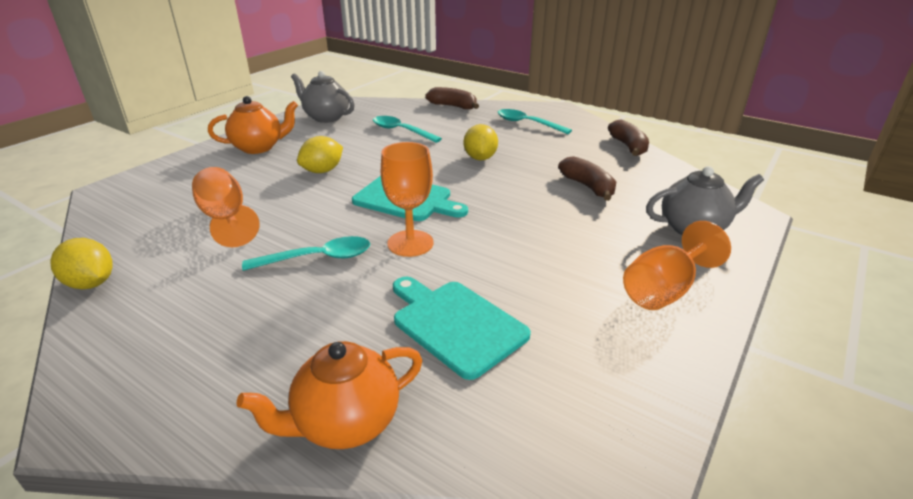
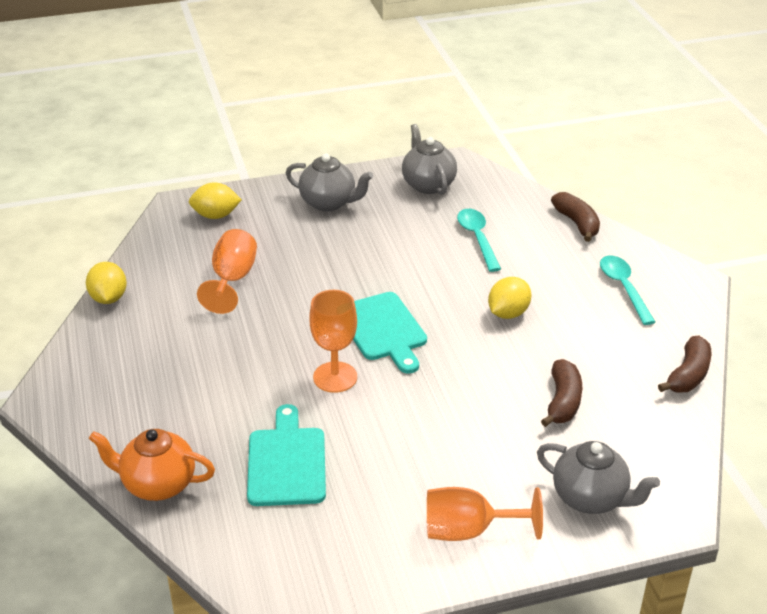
camera: 40 degrees right, 5 degrees up
(259, 147) = (329, 203): orange teapot -> grey teapot
(317, 258) = (257, 354): turquoise spoon -> none
(322, 171) = (351, 260): yellow lemon -> yellow lemon (216, 215)

